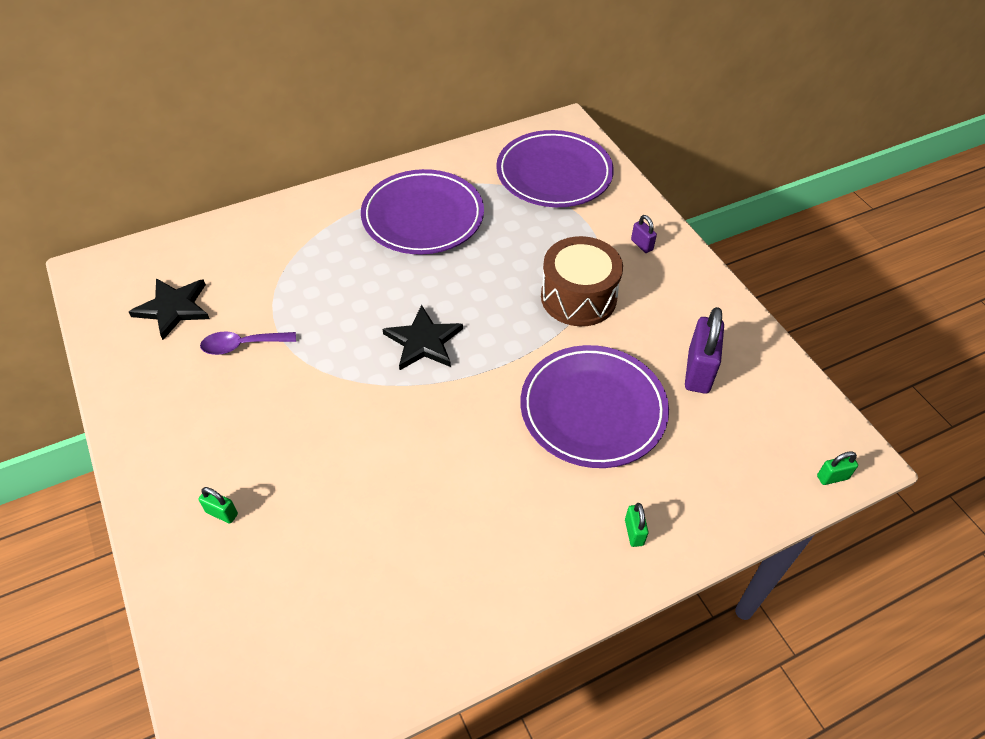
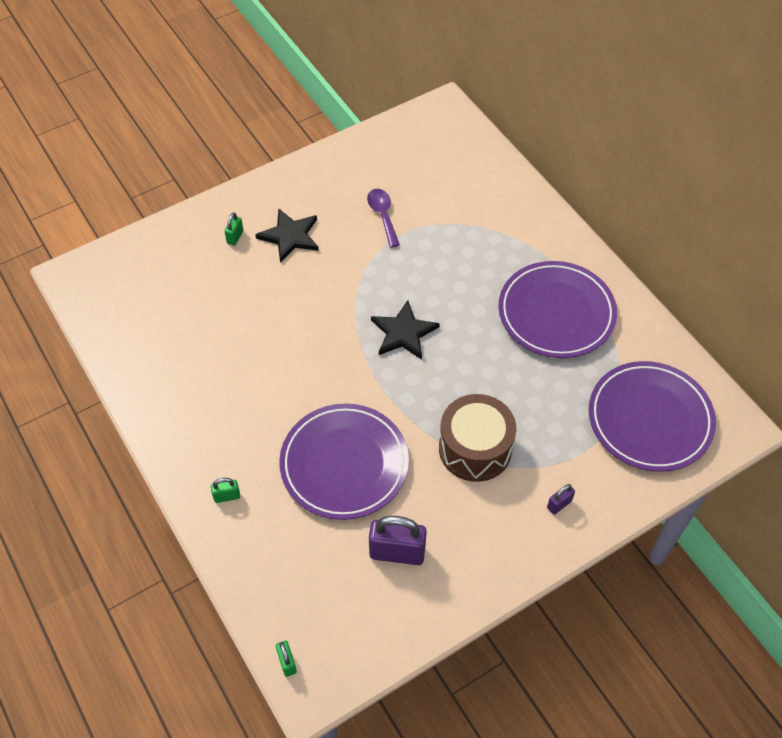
camera: 85 degrees right, 5 degrees up
(173, 308) = (414, 166): black star -> black star (290, 236)

